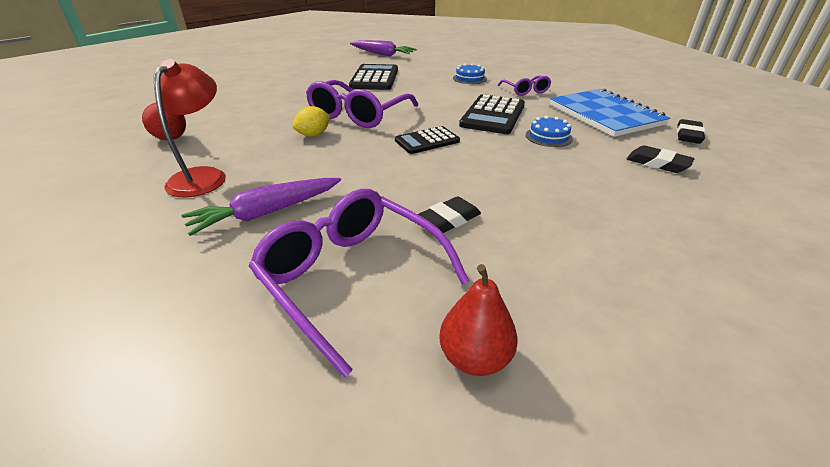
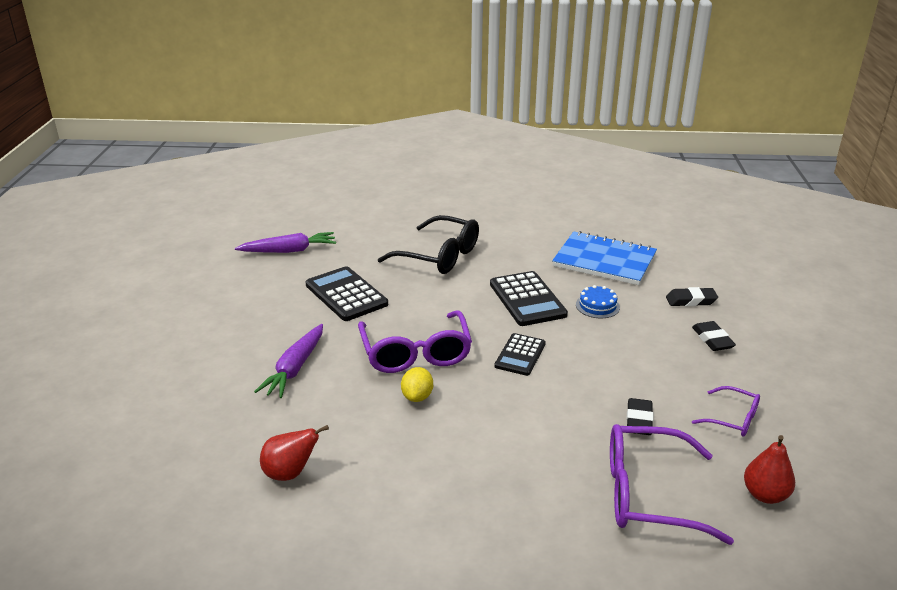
camera: 40 degrees left, 5 degrees down
(203, 176) = (406, 490): red lamp -> none
(266, 213) = (518, 488): purple carrot -> purple carrot (295, 368)
(469, 78) = (439, 256): blue cake -> black glasses
(525, 91) = (511, 254): purple glasses -> purple glasses (733, 419)
(688, 135) = (678, 261): black eraser -> black eraser (712, 340)

